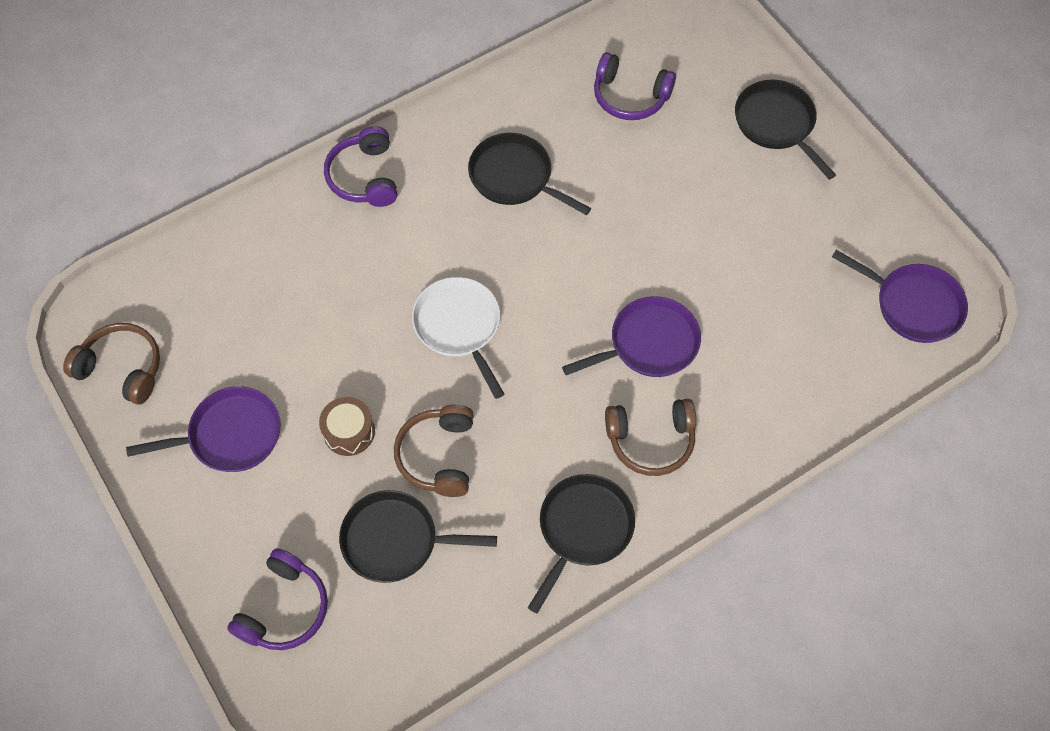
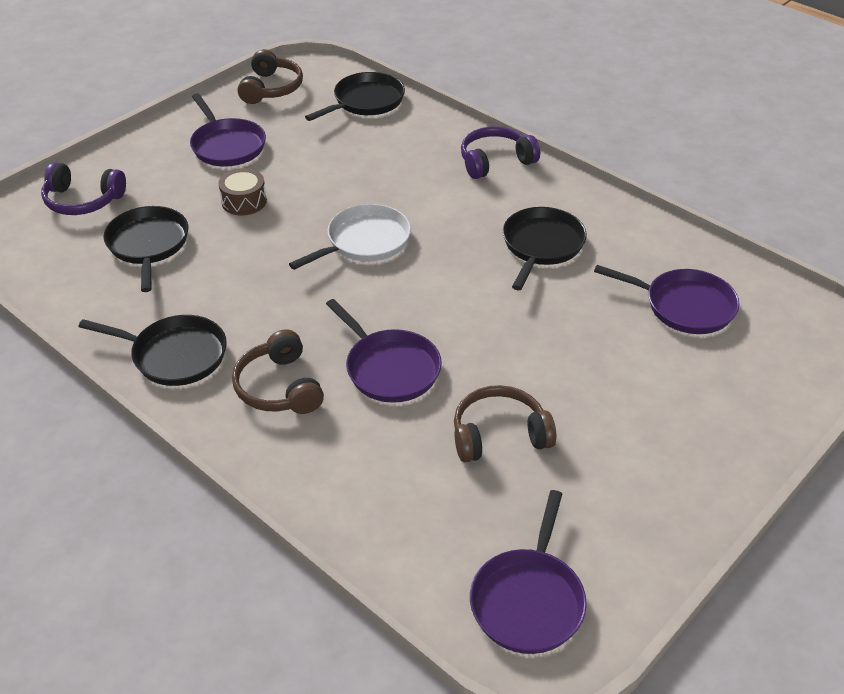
camera: 75 degrees right, 20 degrees down
(438, 456) = (232, 253): brown headphones -> brown headphones (499, 435)
(630, 97) = (685, 306): purple headphones -> purple pan
(776, 124) = (724, 430): black pan -> black pan (366, 101)

